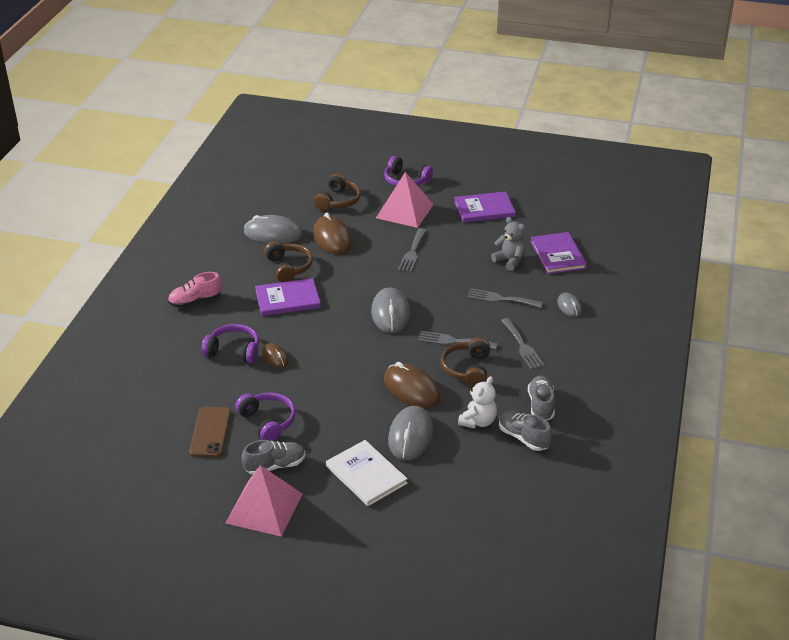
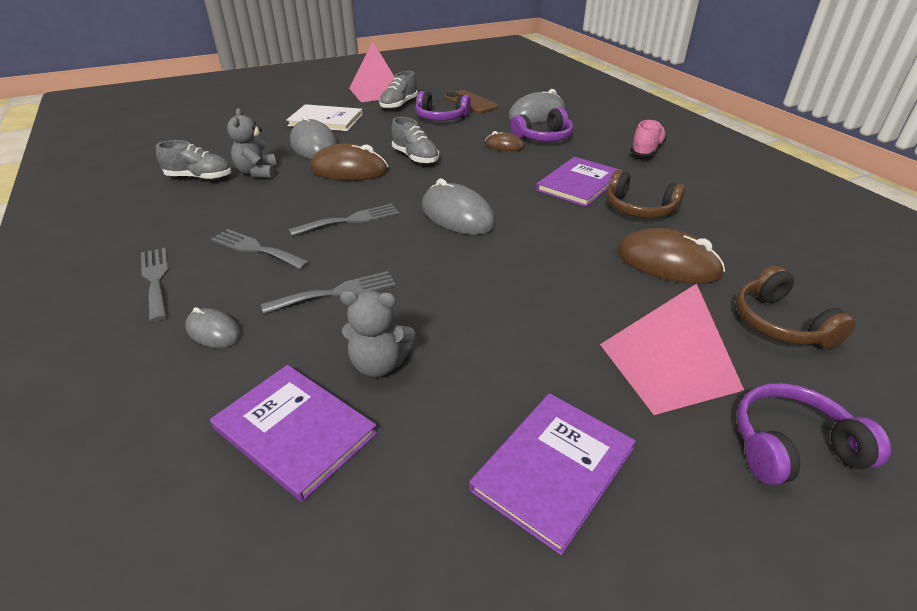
camera: 140 degrees right, 0 degrees up
(273, 234) = (733, 233): grey mouse -> grey mouse (537, 115)
(412, 252) = (542, 297): grey fork -> grey fork (156, 280)
(467, 369) = (308, 203): brown headphones -> none
(478, 421) = (257, 172): white teddy bear -> grey teddy bear
(541, 405) = (194, 205): grey shoe -> grey shoe (415, 157)

